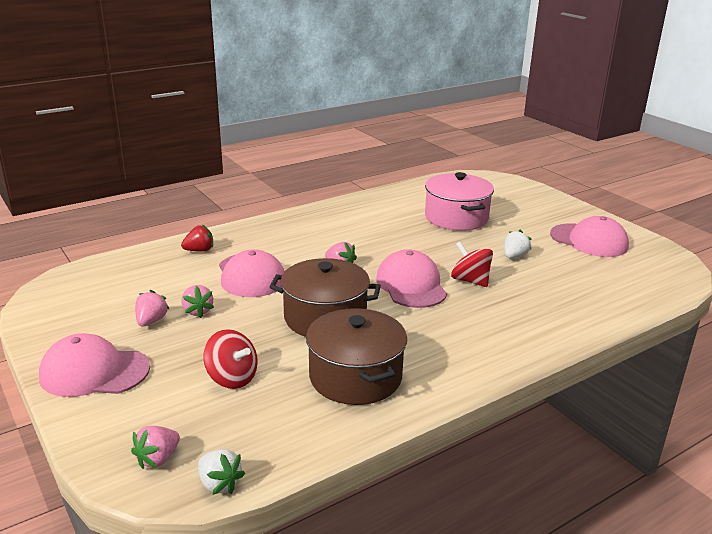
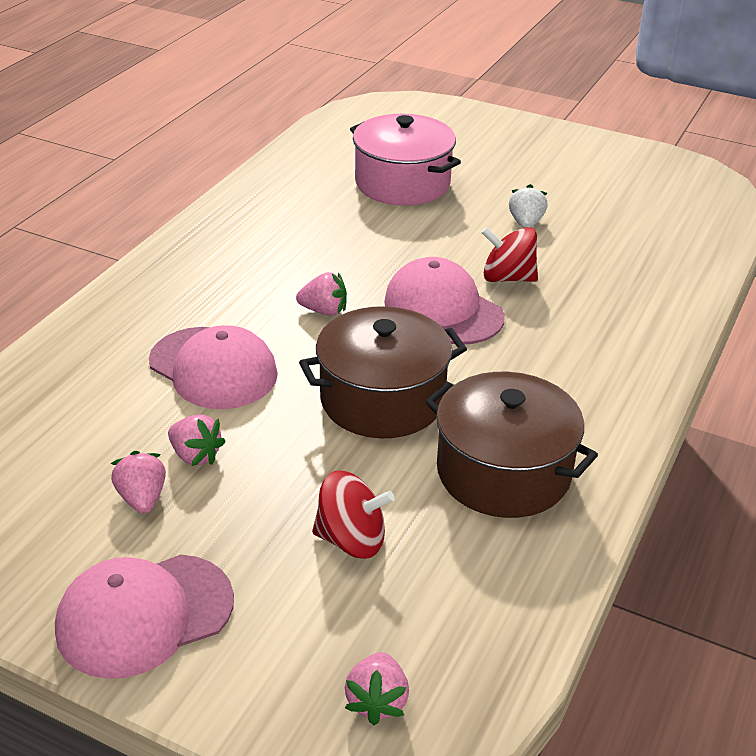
camera: 30 degrees left, 10 degrees up
(199, 250) = (90, 352): red strawberry -> none
(219, 484) = (489, 696): white strawberry -> none
(589, 240) = (588, 172): pink cap -> none

